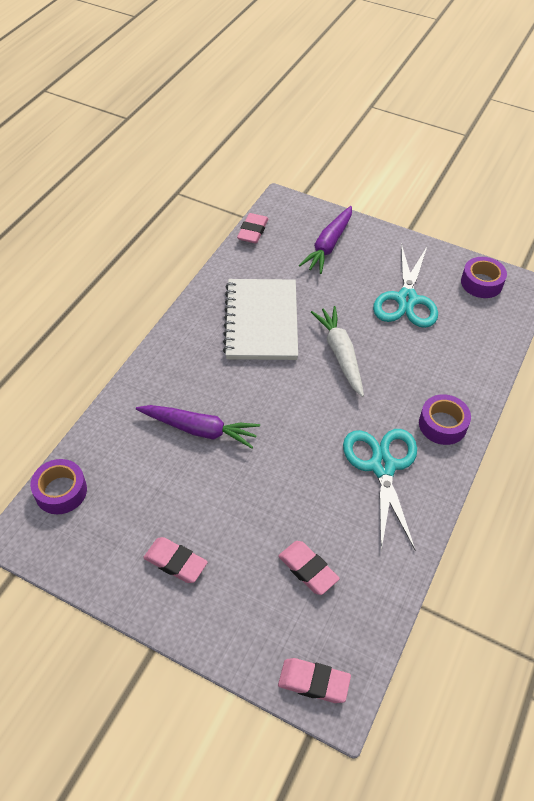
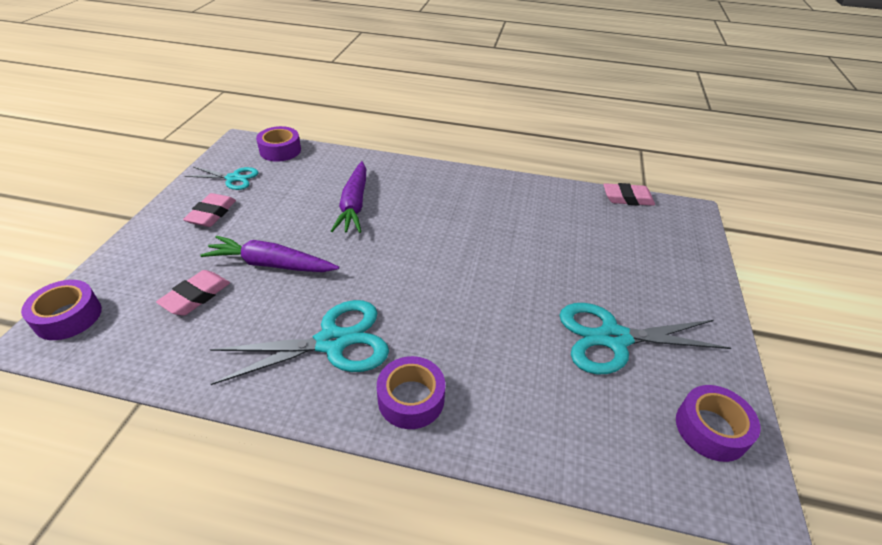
camera: 75 degrees right, 10 degrees down
(108, 542) = (233, 178): none -> turquoise scissors
(261, 321) = (504, 222): white notebook -> none
(313, 682) = (68, 317): pink eraser -> purple tape
(328, 245) = (653, 255): purple carrot -> purple carrot (271, 264)
(340, 354) = (487, 286): white carrot -> none

